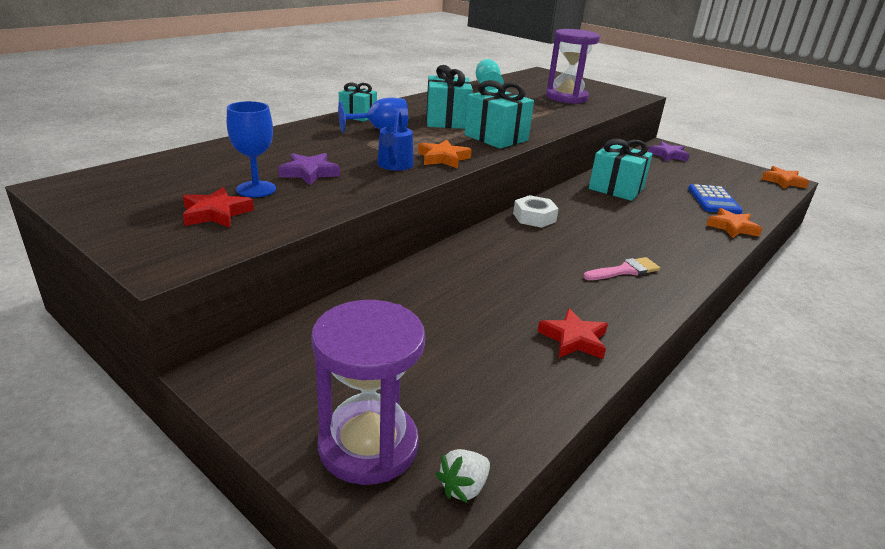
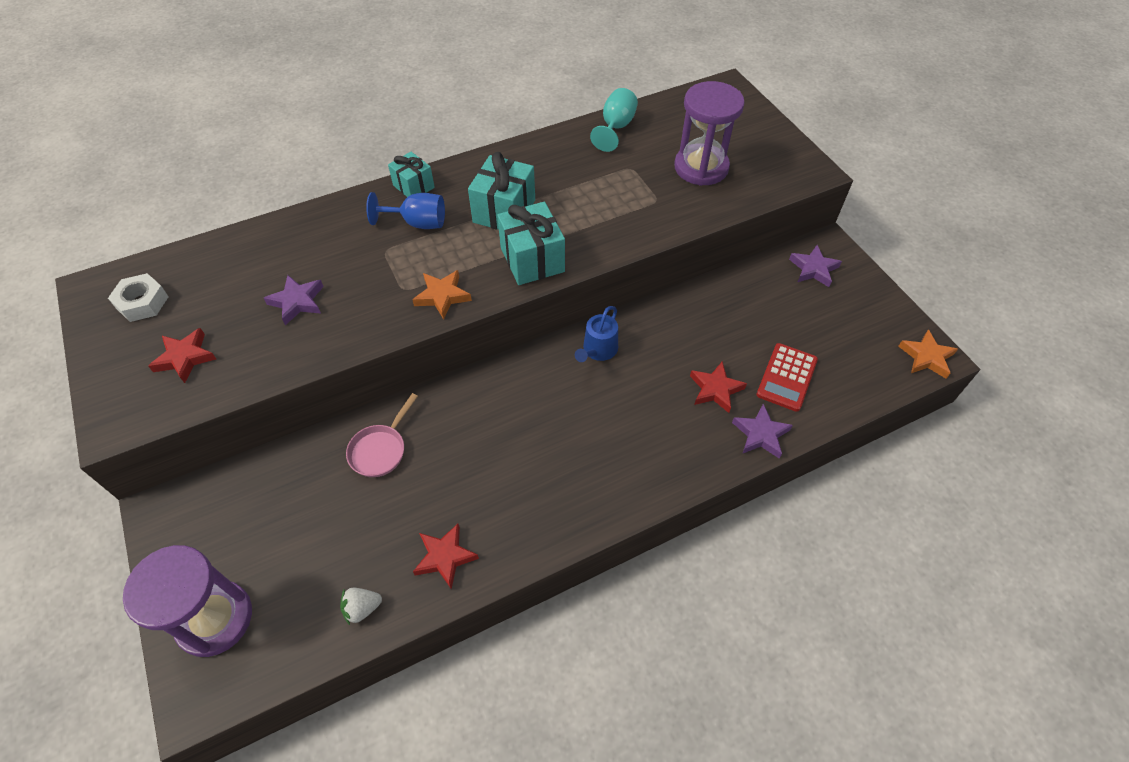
camera: 25 degrees right, 25 degrees up
(256, 189) = (236, 323): blue goblet -> none
(394, 165) = (384, 302): blue watering can -> blue watering can (598, 350)
(441, 285) = (380, 450): none -> pink pan
(463, 487) = (252, 681): white strawberry -> white strawberry (362, 608)
(534, 217) = (543, 364): white nut -> white nut (142, 302)
(616, 188) = (681, 329): turquoise gift -> none
(624, 271) = (570, 476): pink brush -> none
(675, 212) = (715, 389): none -> red star
(713, 200) = (786, 377): blue calculator -> red calculator
(732, 227) = (760, 434): orange star -> purple star

